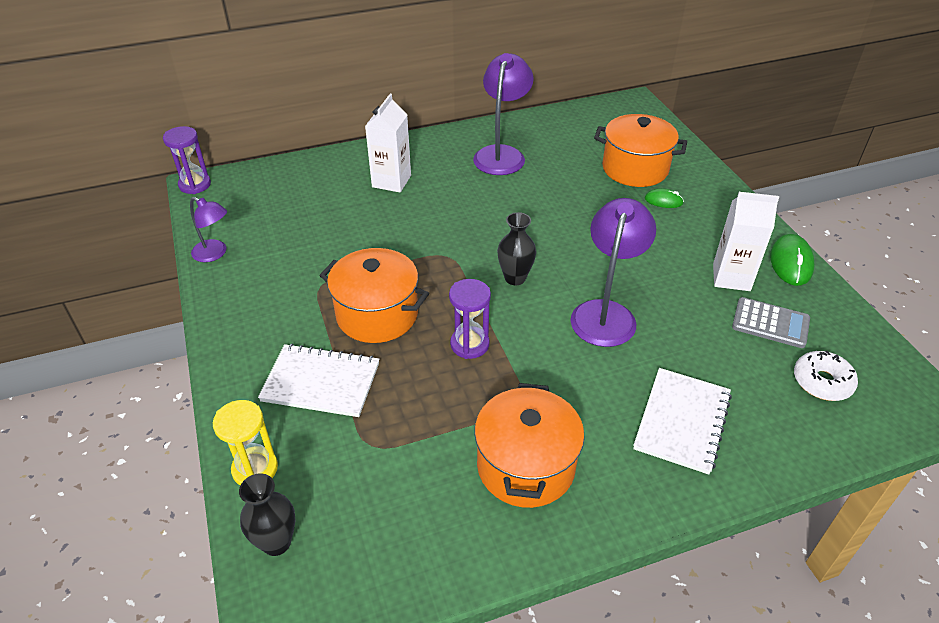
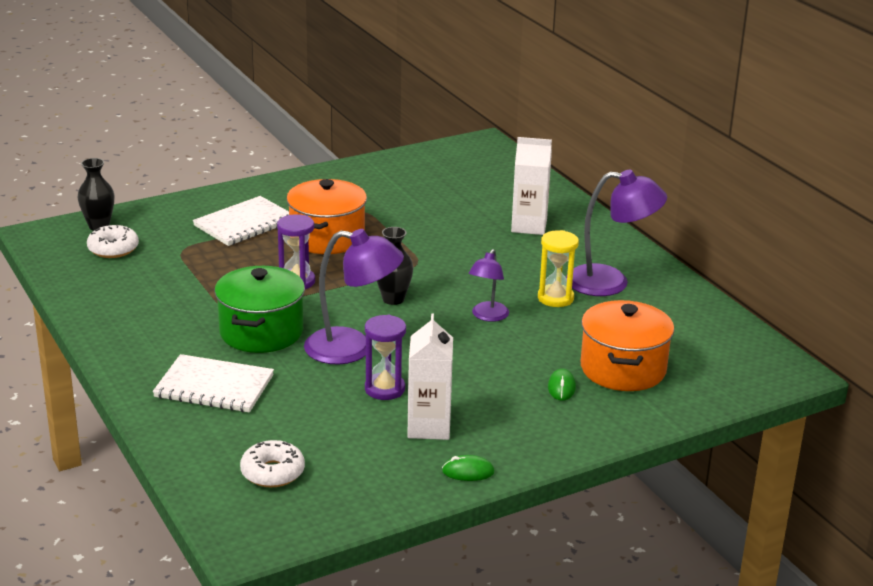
camera: 80 degrees right, 15 degrees down
(195, 185) = (483, 140): purple hourglass -> purple hourglass (384, 389)
(215, 254) = (389, 163): purple lamp -> purple lamp (487, 316)
(255, 469) = (160, 211): yellow hourglass -> yellow hourglass (555, 298)
(321, 382) = (244, 223): white notebook -> white notebook turned 45 degrees clockwise
(350, 522) = (113, 249): none -> white donut
(525, 466) = (163, 313): orange pot -> none
(573, 378) = (261, 332): none -> green pot
(770, 323) = (357, 447): grey calculator -> none
(790, 263) = (468, 472): green mouse -> green mouse, size x0.60

